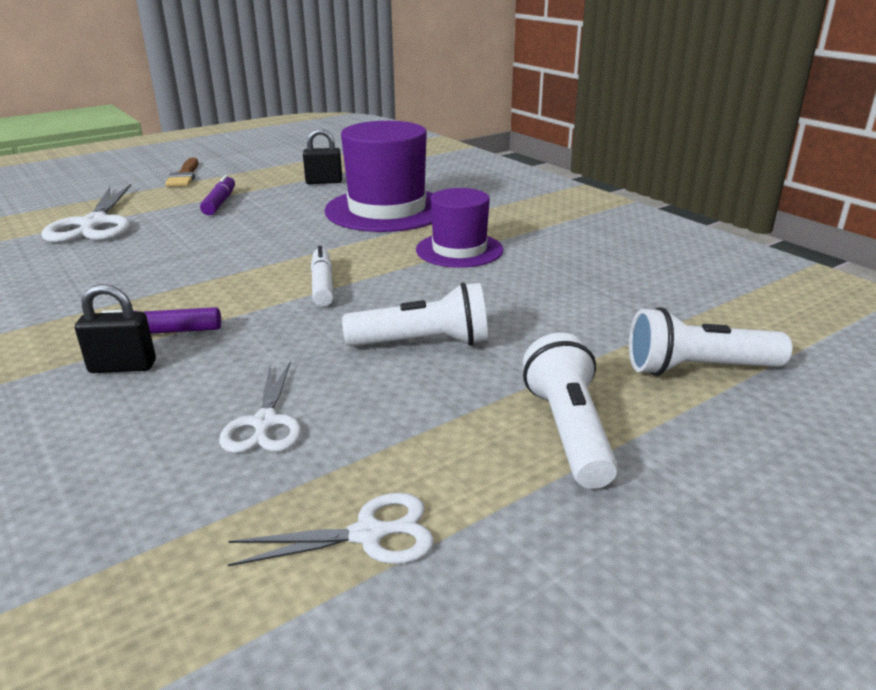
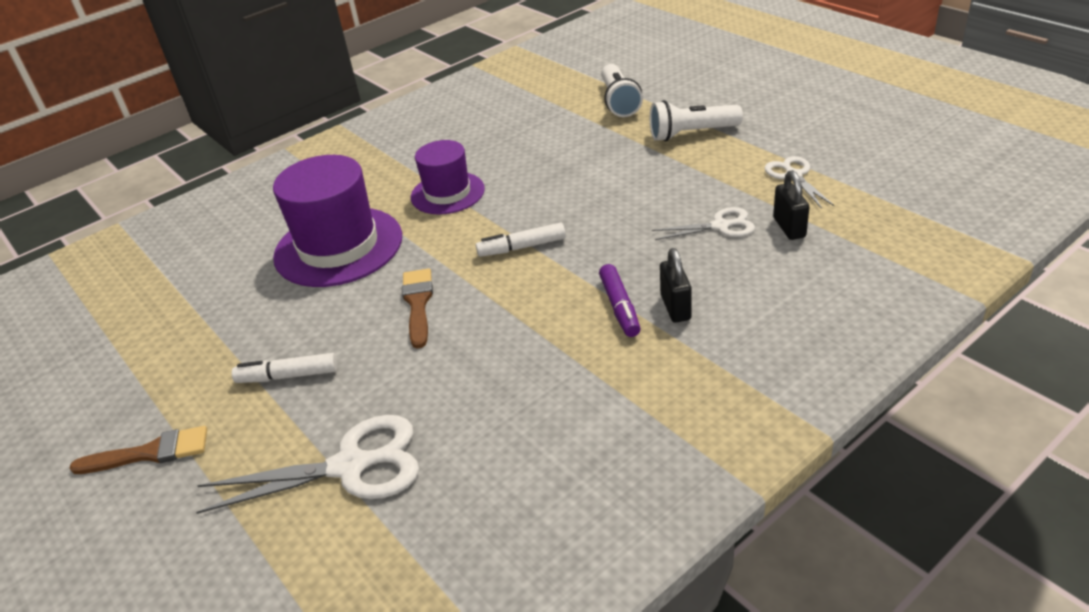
camera: 90 degrees left, 10 degrees up
(220, 203) = (288, 376): purple marker -> white marker
(268, 240) = (418, 304): none -> brown brush
(324, 182) = (228, 309): black padlock -> black padlock (789, 227)
(423, 343) = (610, 187): white flashlight -> none

